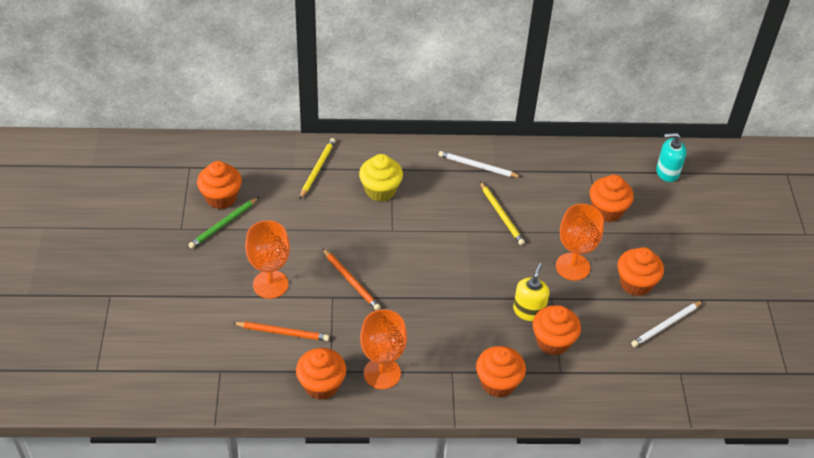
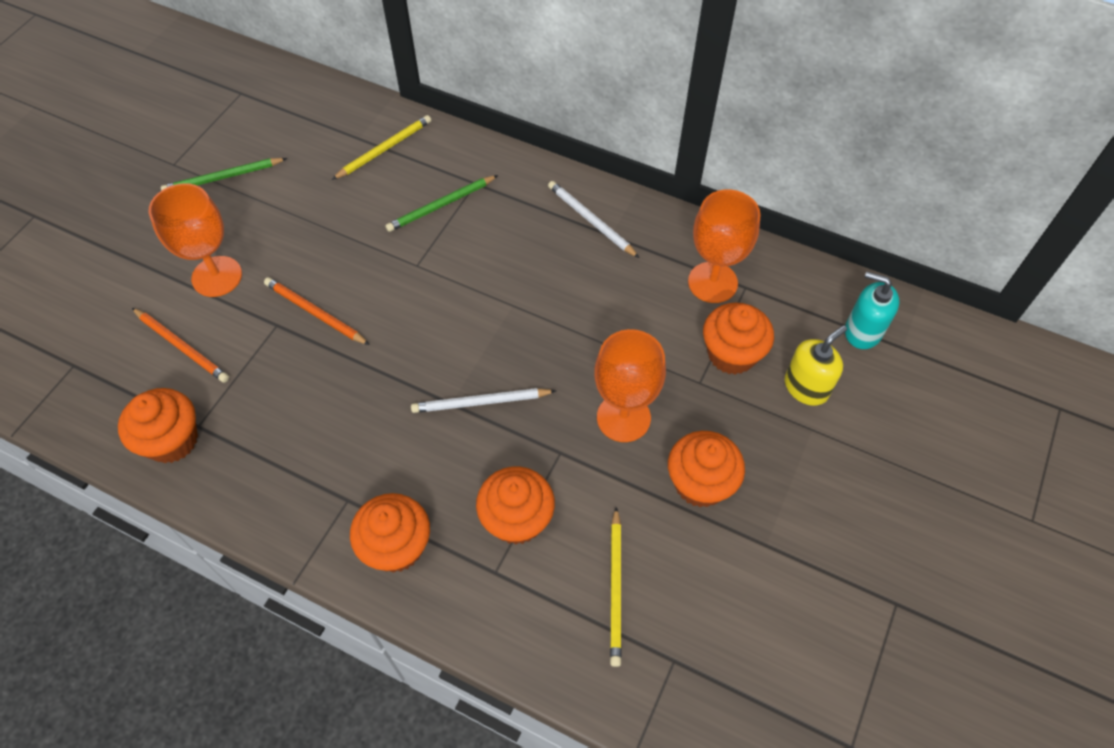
camera: 30 degrees right, 10 degrees up
(221, 197) = (246, 143): orange cupcake -> none
(351, 281) = (315, 313): orange pencil -> orange pencil turned 135 degrees clockwise
(380, 190) = (441, 205): yellow cupcake -> green pencil
(382, 373) = (257, 459): orange goblet -> orange goblet (712, 282)
(501, 215) = (575, 301): yellow pencil -> yellow pencil (616, 588)
(529, 311) = (515, 457): yellow soap dispenser -> yellow soap dispenser (806, 387)
(666, 325) = (703, 571): white pencil -> white pencil (481, 402)

